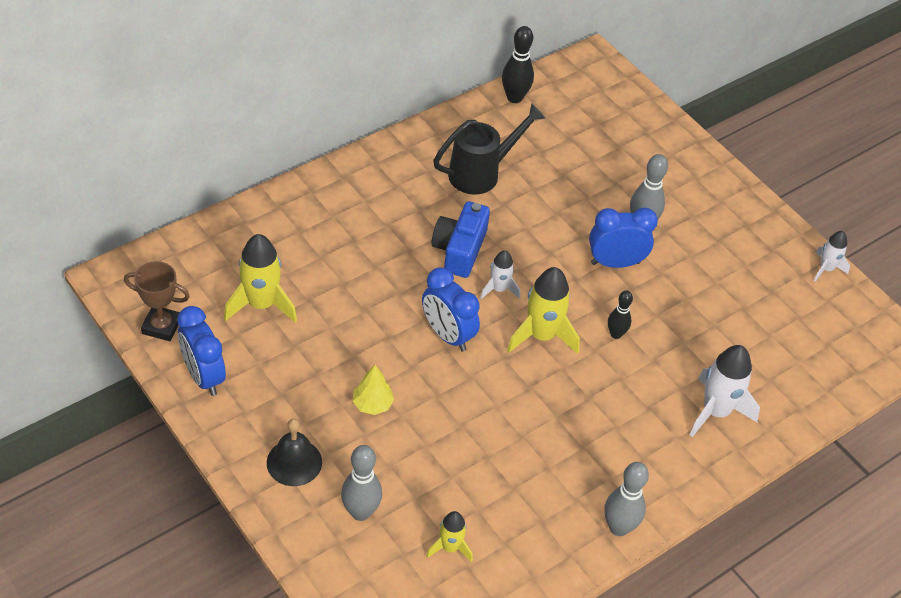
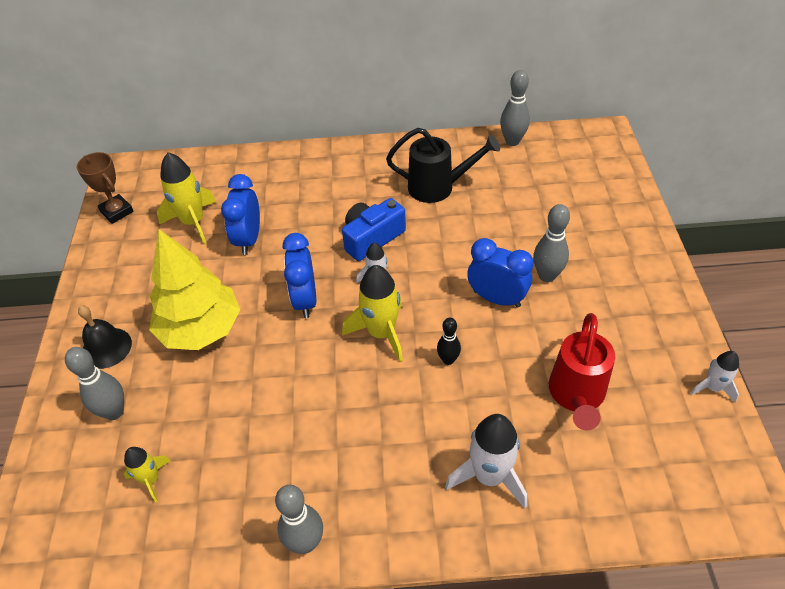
camera: 40 degrees right, 0 degrees up
(203, 376) = (109, 257): blue clock -> blue clock (249, 239)
(372, 404) = (201, 329): yellow tree -> yellow tree, size x2.32
(514, 97) = (512, 141): black bowling pin -> grey bowling pin
(735, 319) = (576, 395): none -> red watering can

